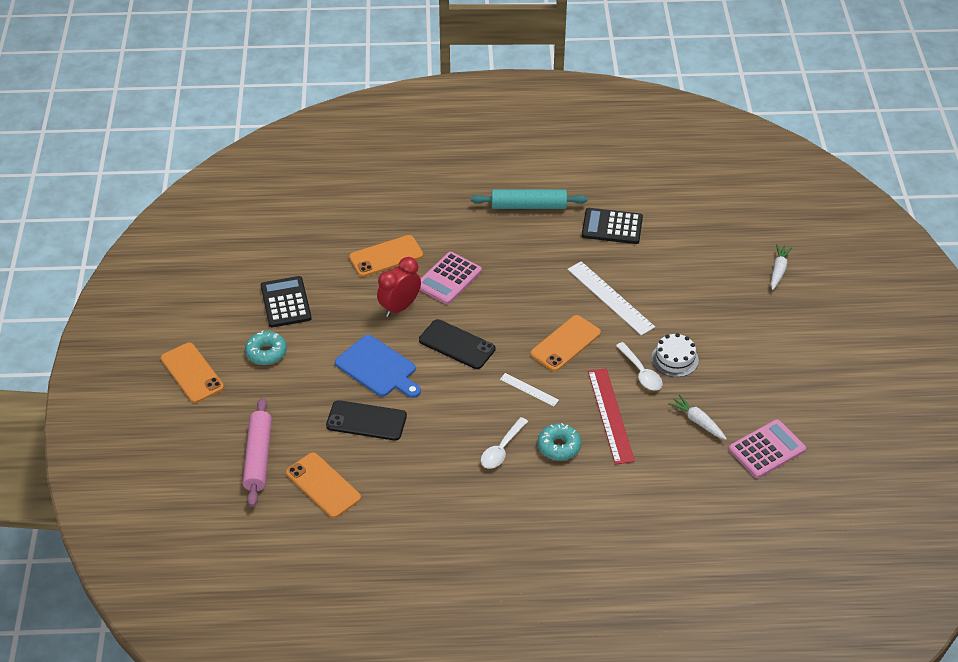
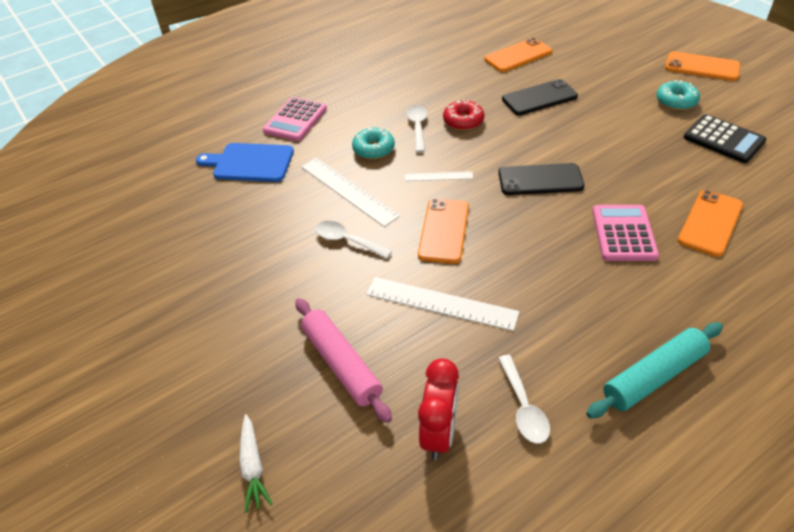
camera: 150 degrees right, 0 degrees up
(258, 457) = (580, 49): pink rolling pin -> pink rolling pin (341, 364)
(323, 485) = (518, 55): orange phone -> orange phone turned 45 degrees counterclockwise
(378, 368) = (579, 132): blue cutting board -> blue cutting board (250, 163)
(400, 307) = (629, 184): red clock -> red clock (439, 433)
(457, 433) = (463, 121): none -> red donut
(610, 415) = (348, 191): red ruler -> white ruler
(612, 227) = (523, 407): black calculator -> white spoon
(675, 359) = (321, 271): white cake -> none
(697, 421) = (262, 224): white carrot -> none
(767, 449) = (181, 231): pink calculator -> pink calculator (295, 120)

